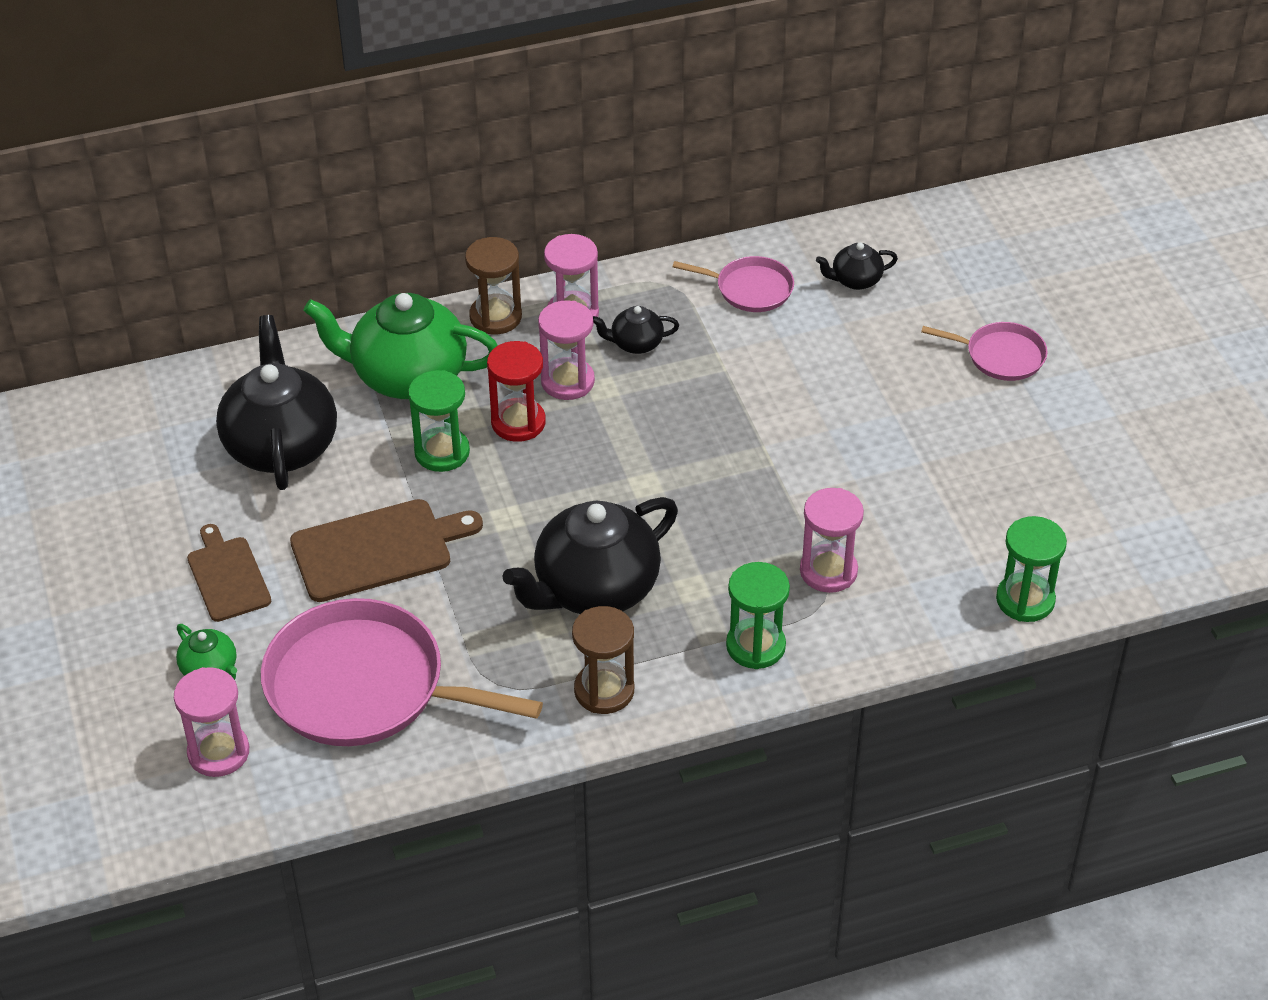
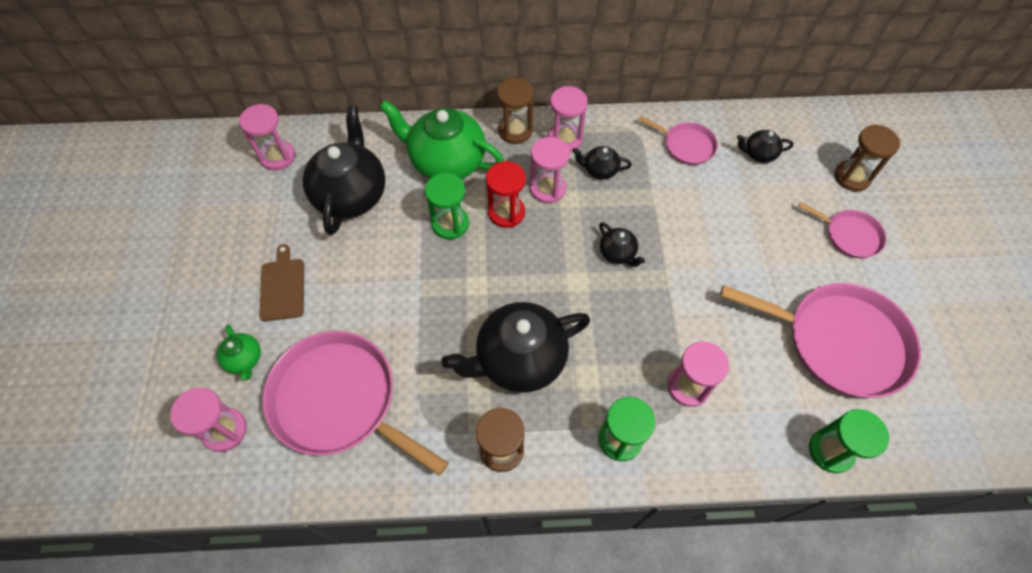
camera: 15 degrees right, 15 degrees up
(147, 419) = (277, 156): none -> pink hourglass
(378, 549) = (385, 290): brown cutting board -> none
(691, 440) = (618, 253): none -> black teapot
(990, 284) = (852, 177): none -> brown hourglass
(1012, 481) = (839, 341): none -> pink pan

